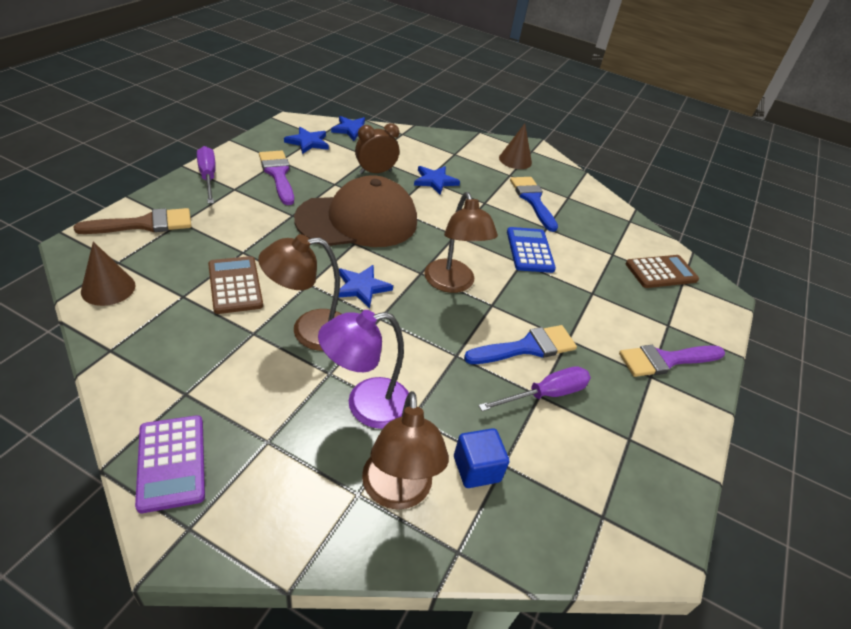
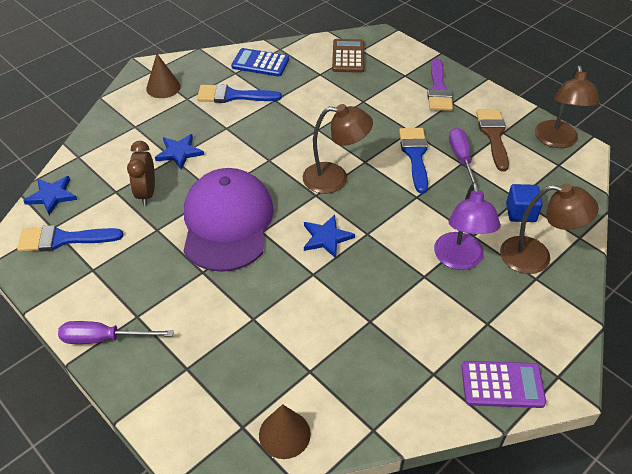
camera: 65 degrees left, 5 degrees up
(144, 224) = (181, 402): brown brush -> brown brush (493, 135)
(235, 285) = (303, 329): brown calculator -> none
(278, 174) = (121, 274): purple brush -> none
(308, 142) = (63, 239): blue star -> blue brush
(309, 331) = (374, 282): brown lamp -> brown lamp (557, 141)
(357, 220) = (227, 223): brown cap -> purple cap
(529, 250) = (303, 119): blue calculator -> blue calculator (260, 63)

